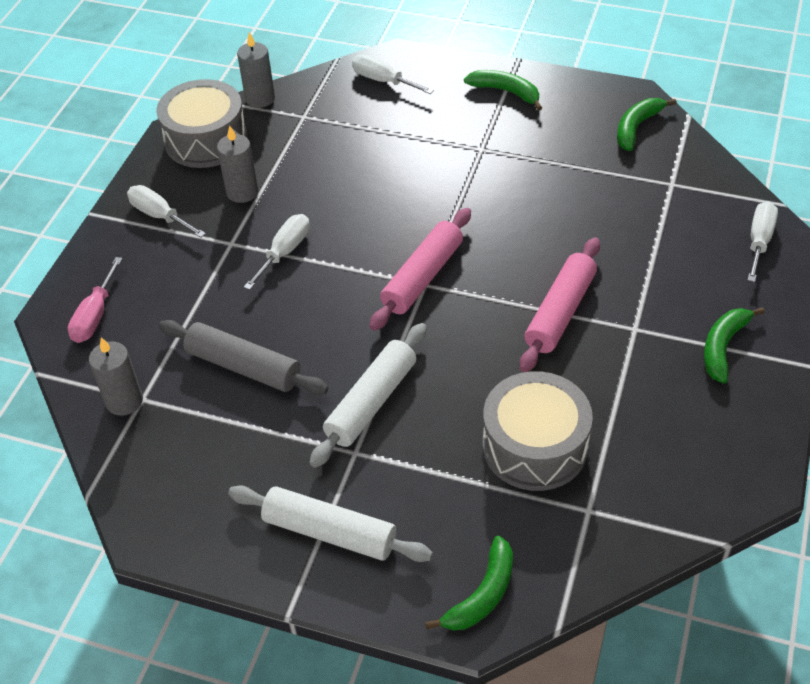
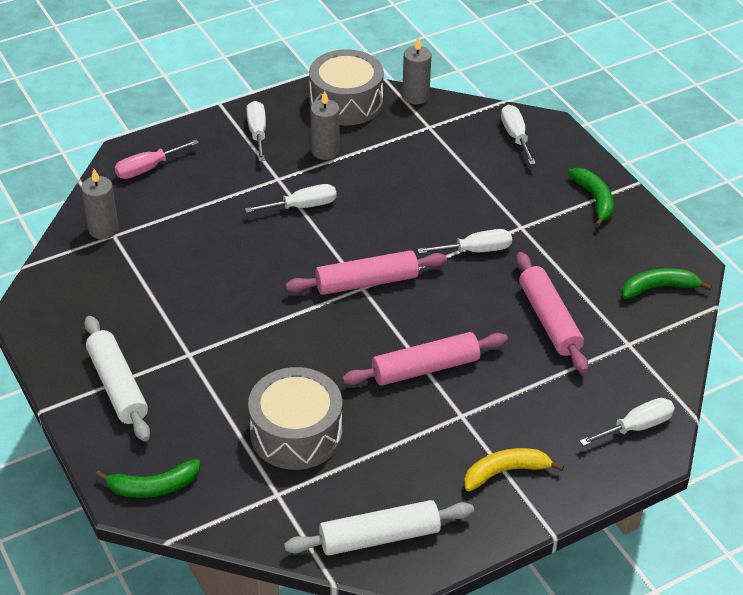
camera: 40 degrees right, 5 degrees down
(243, 367) = (190, 258): grey rolling pin -> none
(371, 402) = (235, 333): white rolling pin -> white rolling pin (379, 537)
(472, 190) = (476, 250): none -> white screwdriver
(596, 206) = (549, 320): none -> pink rolling pin
(723, 347) = (505, 472): green banana -> yellow banana

